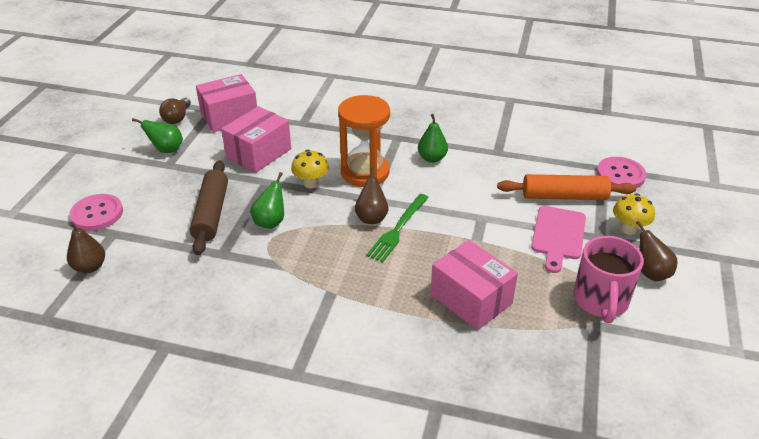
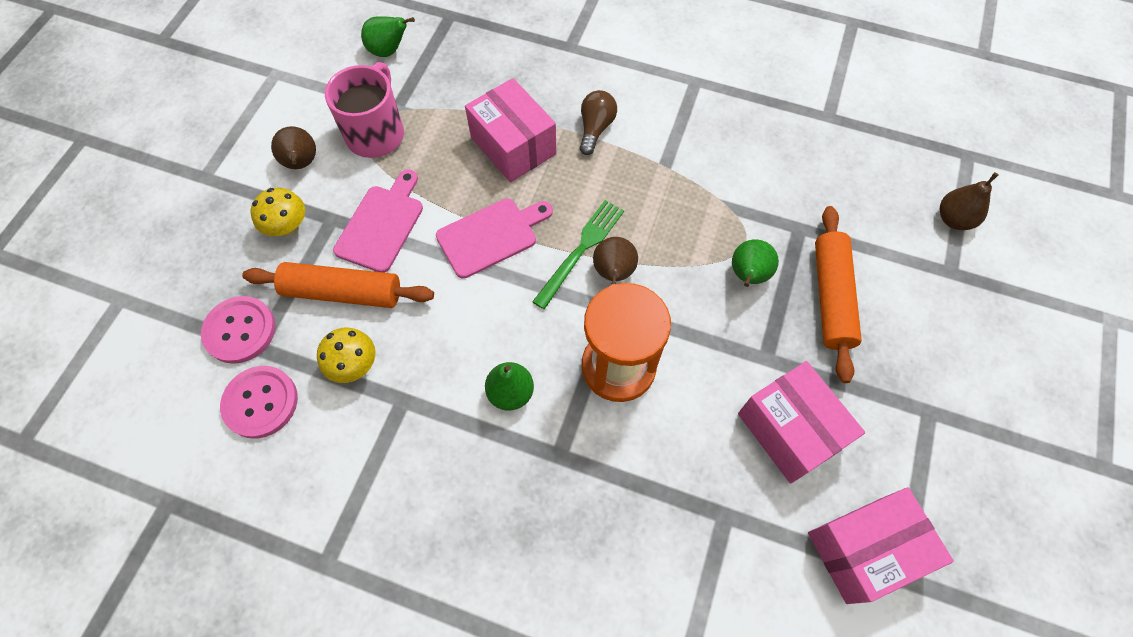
camera: 175 degrees left, 25 degrees up
(97, 214) = (989, 309): pink button -> pink button (260, 402)
(166, 150) = (946, 452): green pear -> green pear (389, 51)
(177, 118) = (962, 553): brown light bulb -> brown light bulb (595, 128)
(211, 214) = (831, 297): brown rolling pin -> orange rolling pin
(259, 153) = (789, 430): pink box -> pink box turned 75 degrees counterclockwise
(311, 183) = (699, 348): yellow mushroom -> yellow mushroom (355, 366)
(470, 233) = (491, 236): none -> pink cutting board

